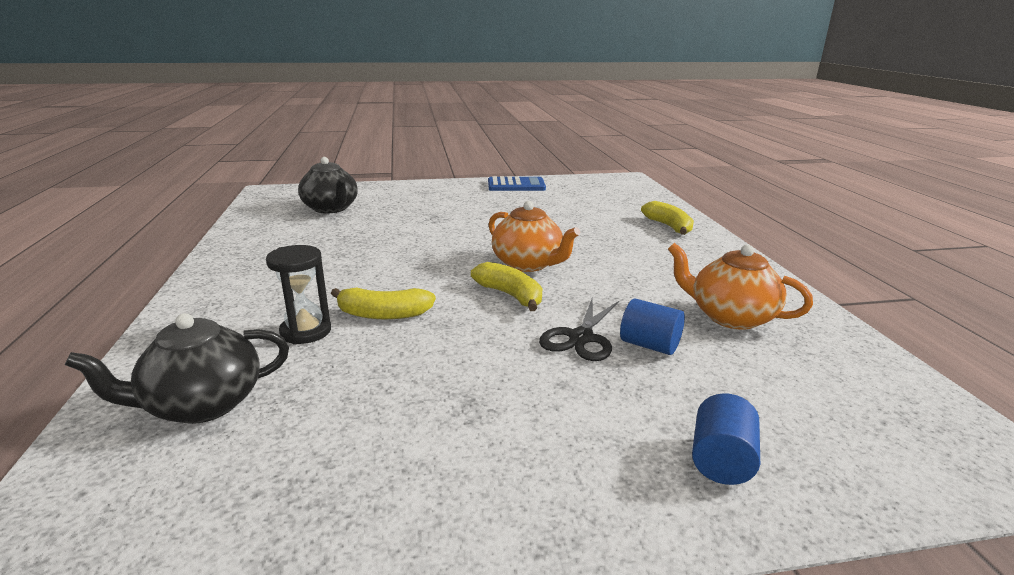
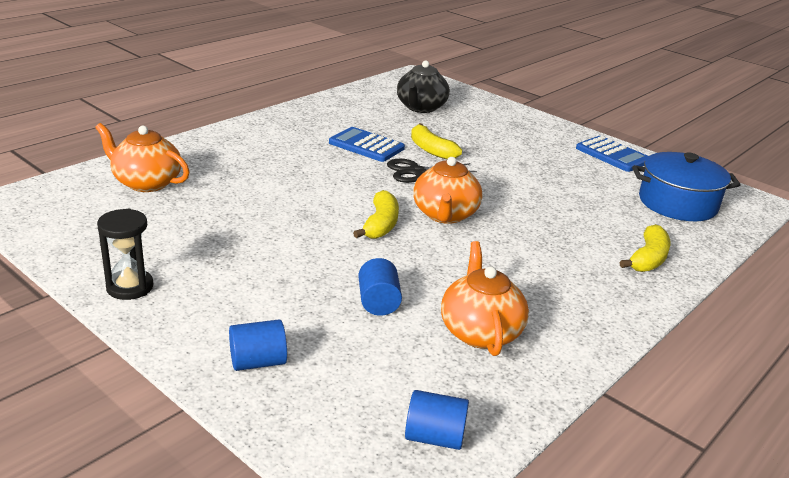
camera: 50 degrees right, 5 degrees up
(202, 404) = (146, 183): black teapot -> orange teapot
(306, 331) = (242, 177): black hourglass -> black hourglass (130, 287)
(356, 251) = (366, 145): none -> blue calculator
(383, 314) = (292, 191): yellow banana -> yellow banana (431, 150)
(581, 338) = (353, 271): black scissors -> black scissors (416, 171)
(605, 194) = (677, 203): none -> blue pot
(893, 397) = (434, 437): none -> blue cylinder

